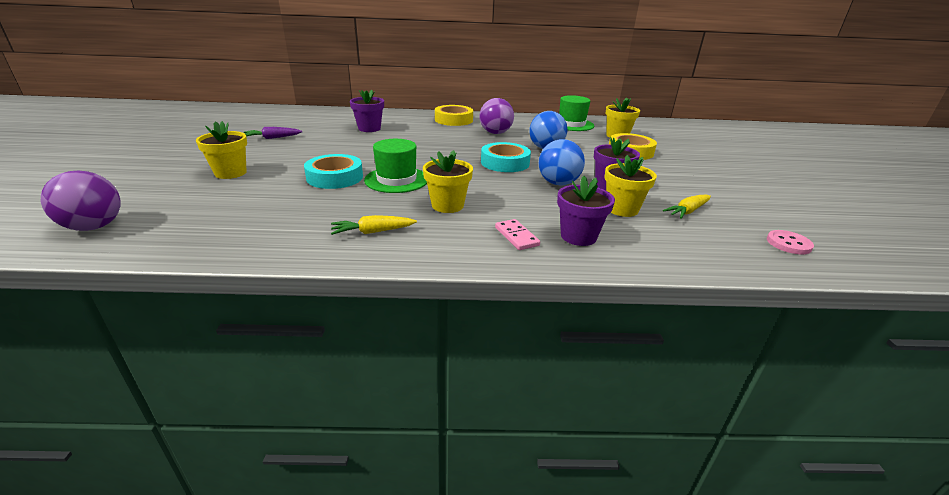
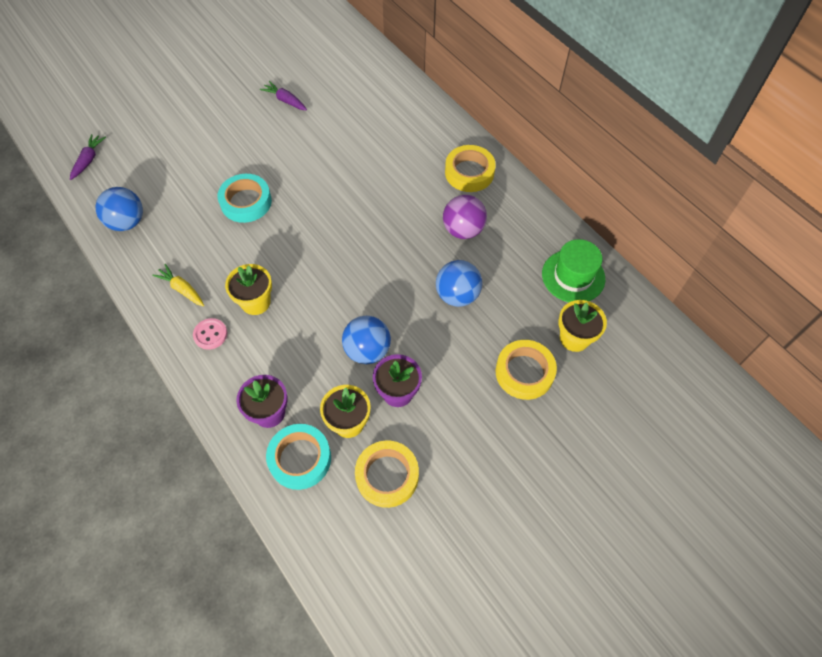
camera: 55 degrees right, 30 degrees up
(94, 227) = (88, 160): purple ball -> purple carrot
(230, 173) = (202, 143): yellow flower pot -> none
(230, 233) = (127, 222): none -> blue ball
(369, 128) = (372, 135): purple flower pot -> none
(396, 180) = (275, 240): green hat -> none
(505, 163) = (382, 286): turquoise tape -> turquoise tape (300, 459)
(516, 236) = (238, 374): pink domino -> none
(687, 211) = (387, 476): yellow carrot -> yellow tape
(788, 244) = (377, 574): pink button -> pink button (210, 334)

